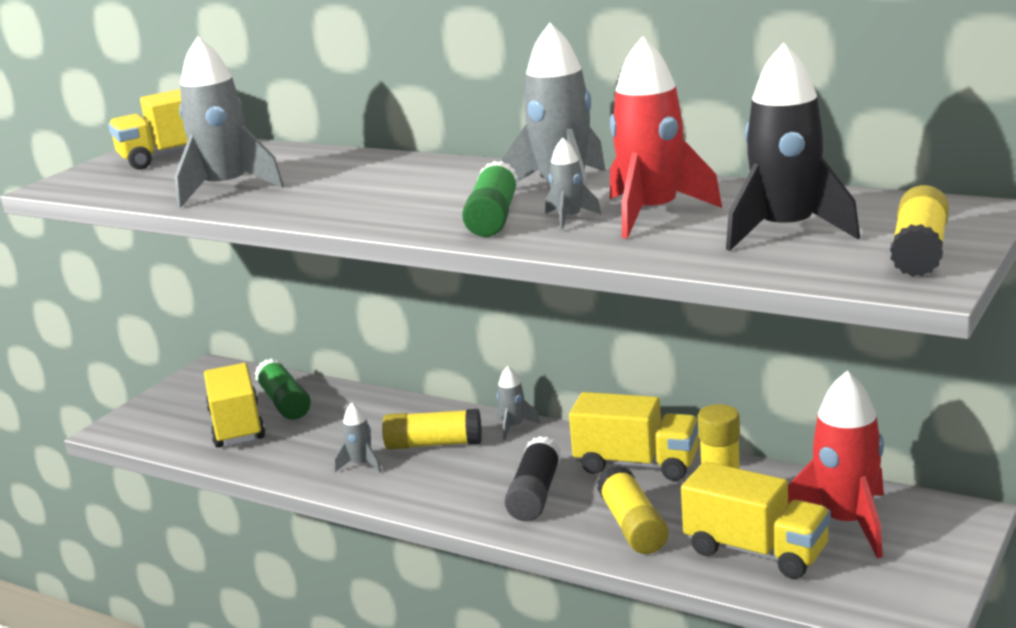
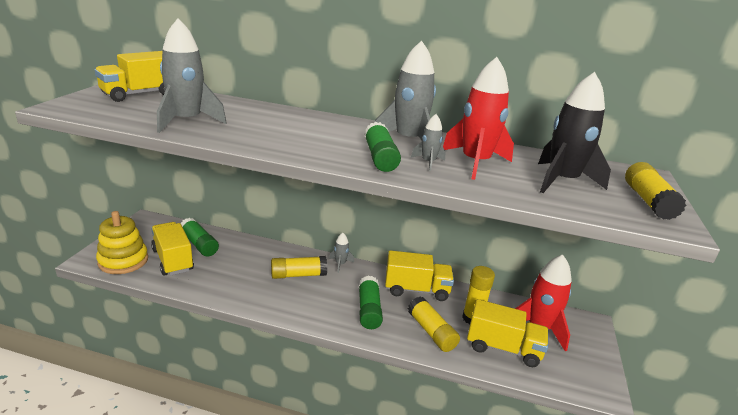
camera: 20 degrees left, 5 degrees up
(162, 429) = (123, 261): none -> yellow stacking toy
(361, 465) = (259, 289): grey rocket -> none
(535, 494) = (369, 310): black glue stick -> green glue stick

